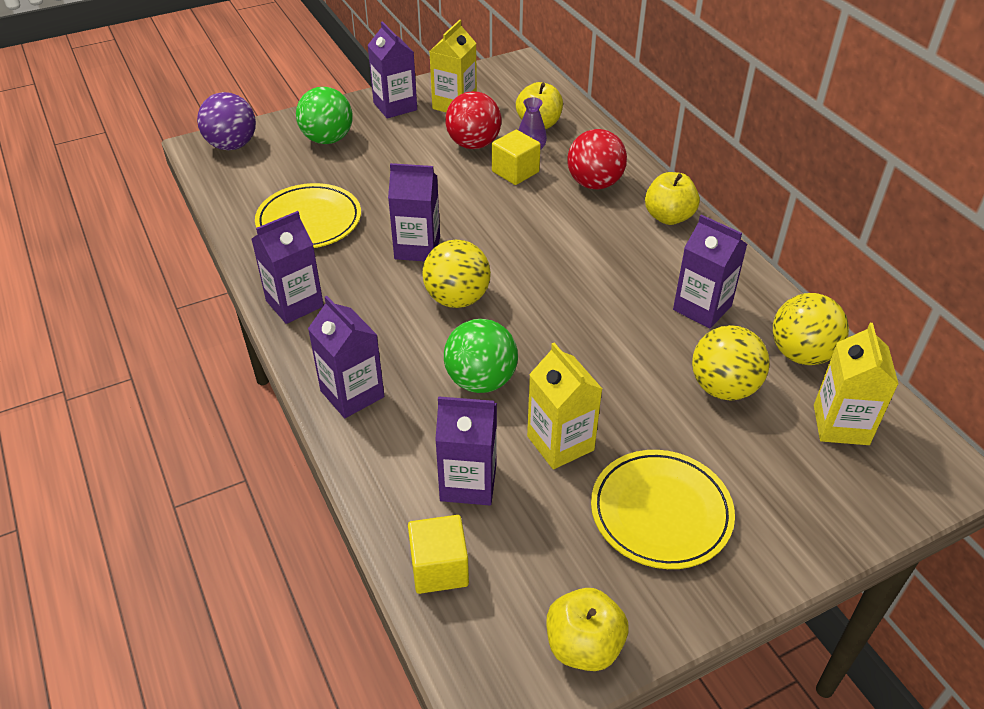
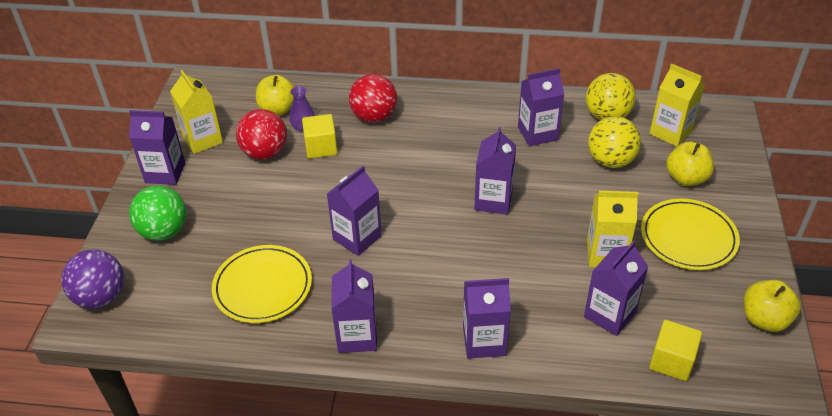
camera: 55 degrees left, 0 degrees up
(457, 299) = (432, 241): yellow ball -> none
(481, 380) = (523, 266): green ball -> none
(558, 318) = (493, 200): none -> purple carton
(668, 217) = (441, 102): yellow apple -> yellow apple (686, 178)

